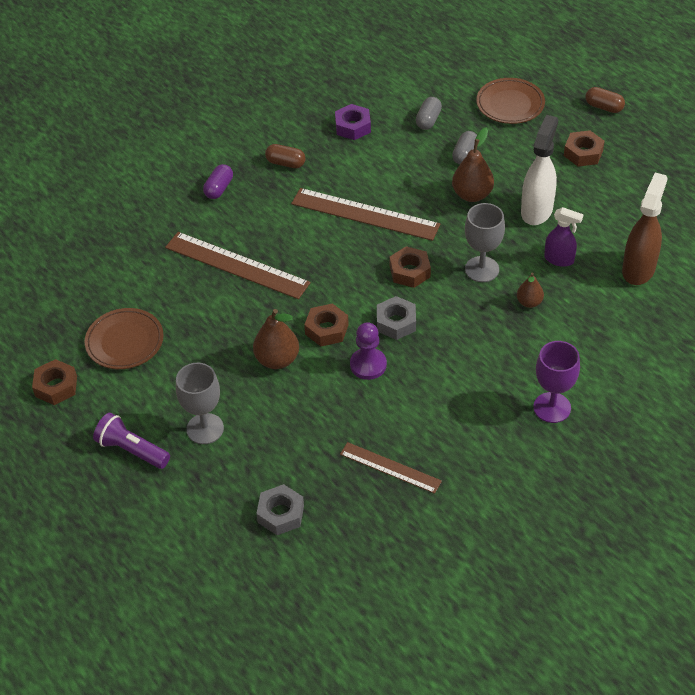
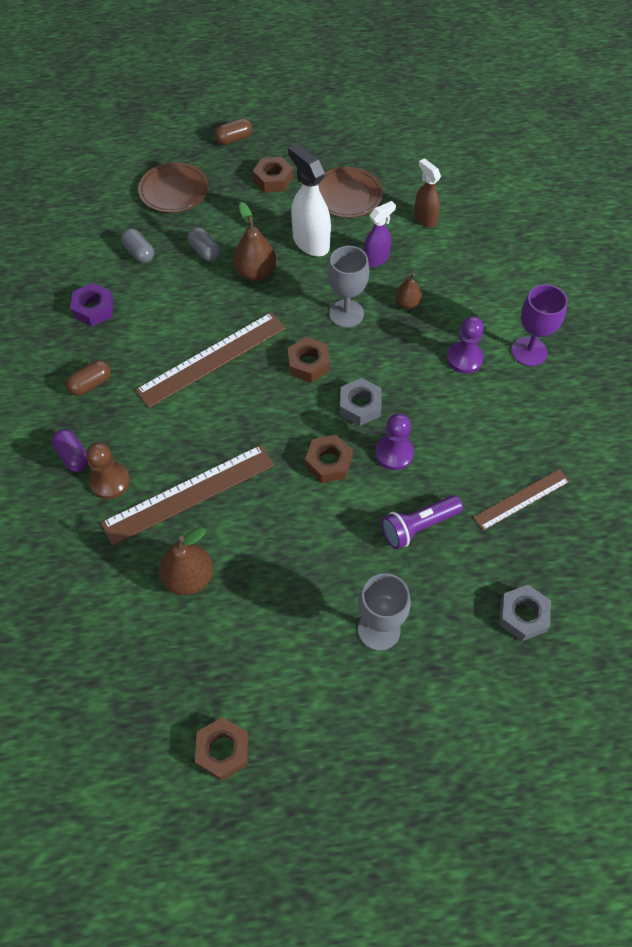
camera: 60 degrees left, 10 degrees up
(125, 342) = (211, 648): brown plate -> brown plate (347, 196)
(132, 450) = (362, 713): purple flashlight -> purple flashlight (418, 526)
(214, 218) = (110, 481): none -> brown pawn
(277, 359) = (336, 522): brown pear -> brown pear (189, 577)
(504, 366) = (464, 358): none -> purple pawn
(638, 269) = (425, 218): brown spray bottle -> brown spray bottle, size x0.63

